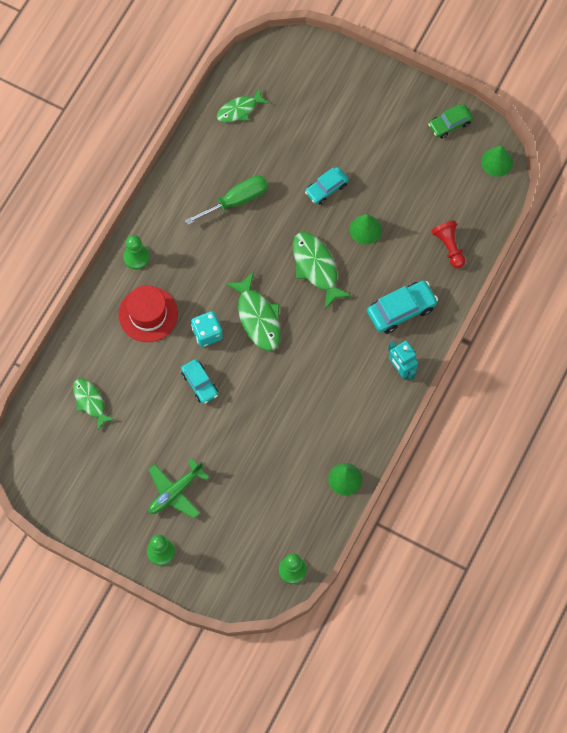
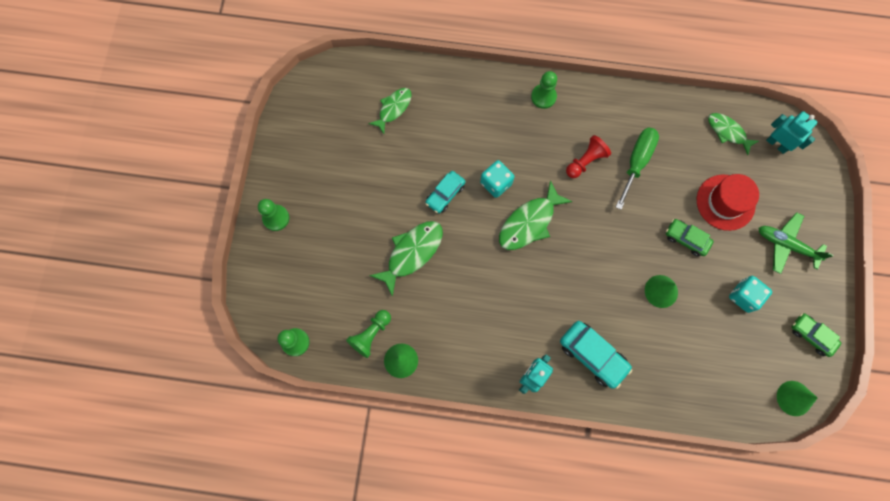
camera: 70 degrees right, 5 degrees up
(148, 314) = (493, 126): red hat -> red hat (725, 202)
(175, 492) = (335, 210): green plane -> green plane (786, 245)
(236, 200) = (636, 162): green screwdriver -> green screwdriver turned 105 degrees counterclockwise
(268, 74) = (777, 144): none -> turquoise robot
(311, 498) = (371, 334): none -> green pawn
(316, 267) = (602, 258): green fish -> green fish (412, 253)
(326, 188) = (686, 239): turquoise car -> green car
(396, 163) = (744, 296): none -> turquoise dice
(449, 247) = (679, 380): red pawn -> red pawn (585, 161)

